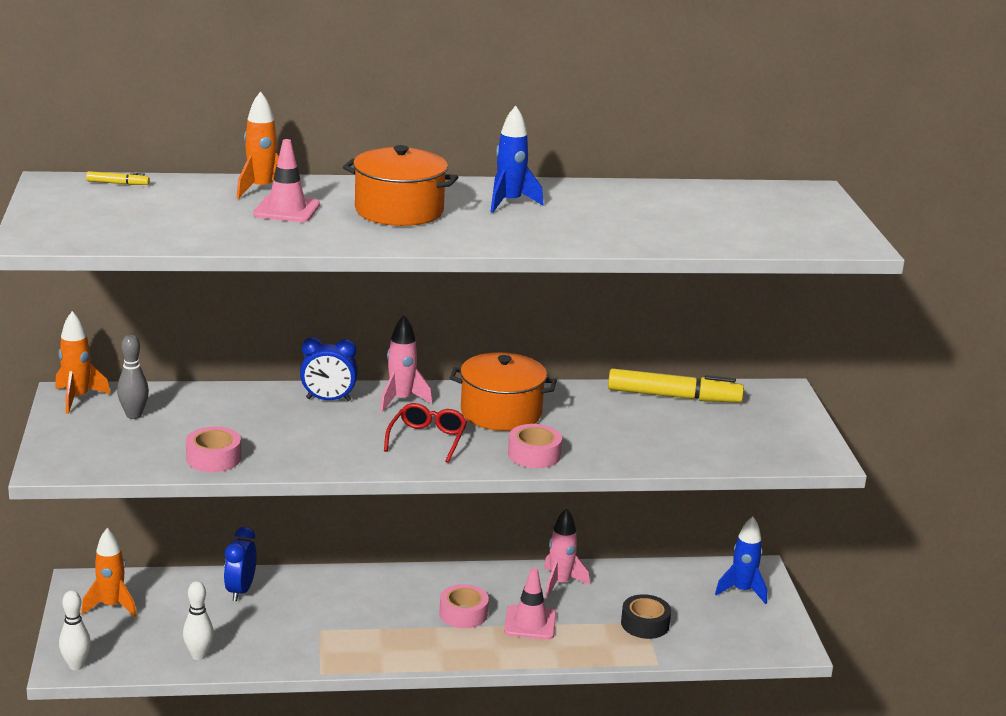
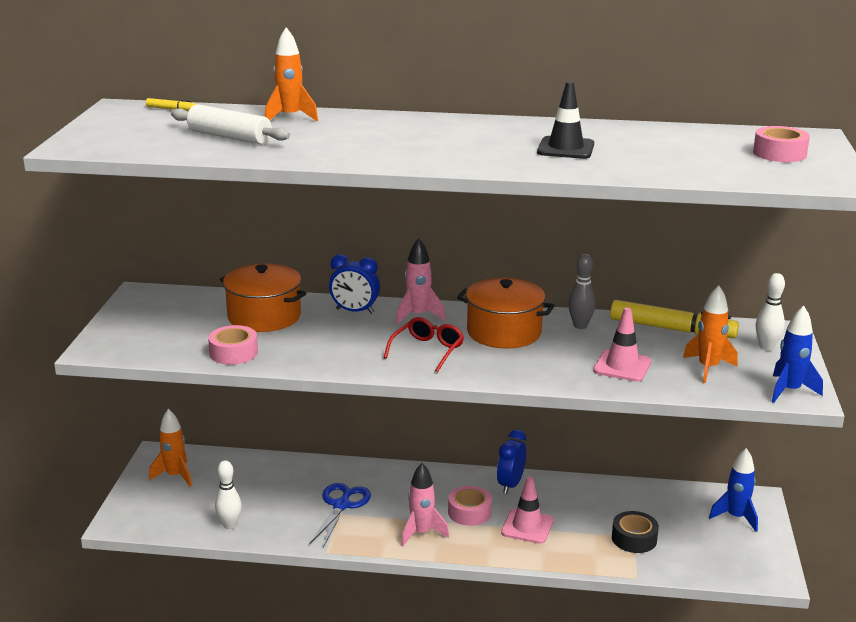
camera: 15 degrees right, 0 degrees up
(76, 665) = (127, 523): white bowling pin -> white bowling pin (766, 347)
(78, 398) = (146, 296): orange rocket -> orange rocket (708, 368)
(134, 415) = (185, 313): grey bowling pin -> grey bowling pin (580, 326)
(209, 218) = (229, 137): none -> white rolling pin
(240, 590) = (285, 473): blue clock -> blue clock (510, 485)
(287, 210) = (301, 133): pink traffic cone -> pink traffic cone (622, 366)
(319, 620) = (341, 505): none -> blue scissors
(399, 211) = (401, 138): orange pot -> orange pot (264, 316)
(509, 203) = (507, 135): blue rocket -> blue rocket (789, 391)
(534, 455) = (520, 371): pink tape -> pink tape (779, 153)
(560, 583) = (565, 494): pink rocket -> pink rocket (421, 533)
(577, 217) = (565, 148): none -> black traffic cone

